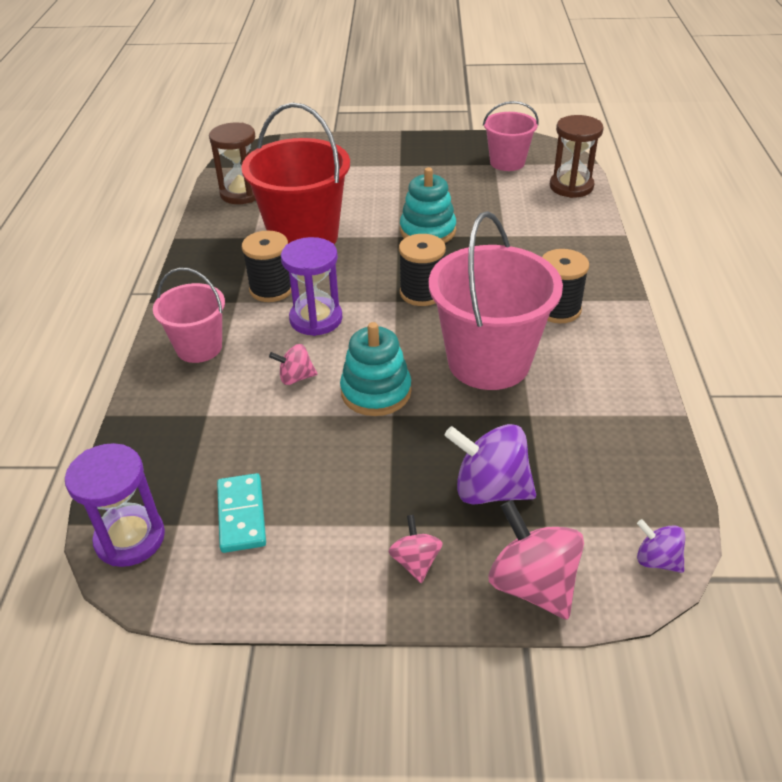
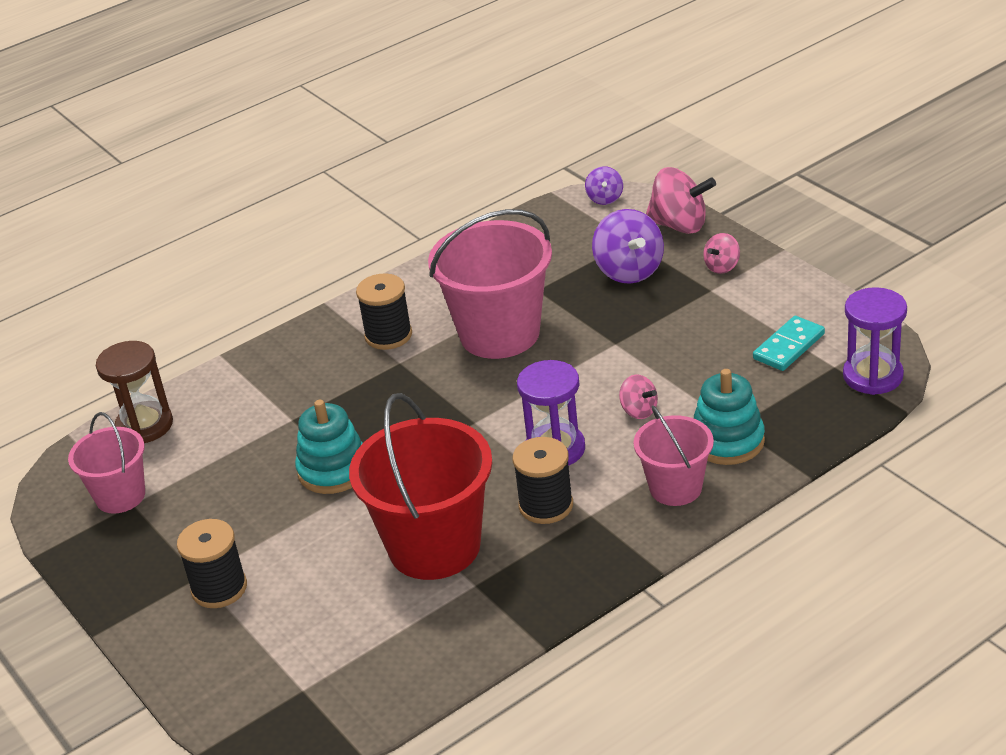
camera: 125 degrees left, 5 degrees down
(241, 193) = (395, 665): brown hourglass -> none
(376, 392) = (602, 364): turquoise stacking toy -> turquoise stacking toy (727, 441)
(422, 293) = (445, 414): black spool -> black spool (219, 588)
(532, 584) = (679, 225): pink spinning top -> pink spinning top turned 90 degrees counterclockwise

